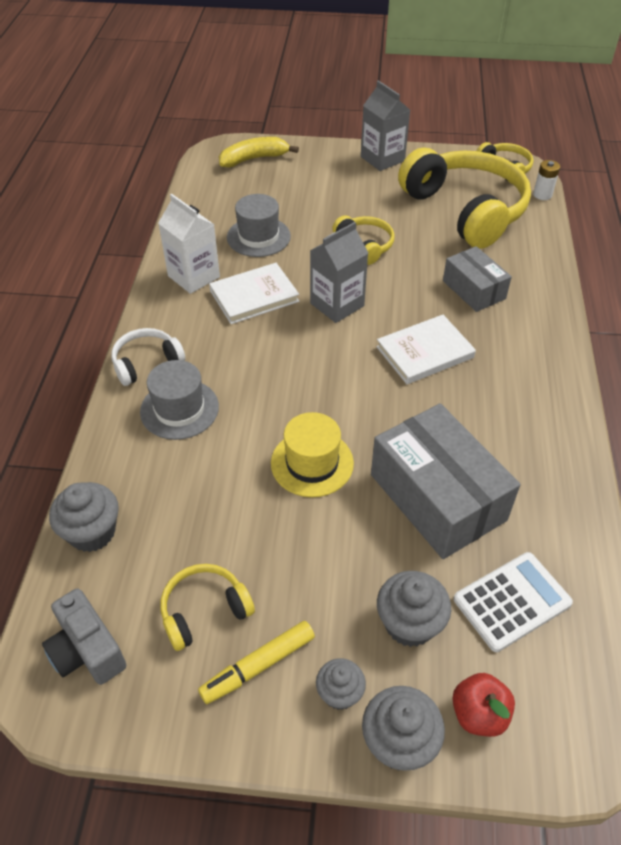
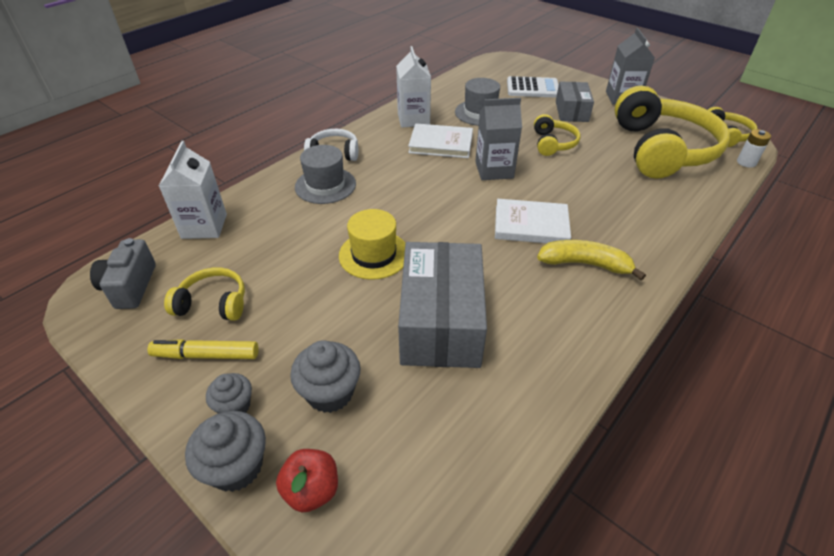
camera: 35 degrees right, 5 degrees down
(92, 532) = (204, 226): grey cupcake -> white carton
(254, 159) = (523, 70): yellow banana -> yellow banana (585, 264)
(473, 290) = (615, 202): grey box -> grey box (571, 111)
(512, 601) = (423, 427): white calculator -> white calculator (532, 88)

